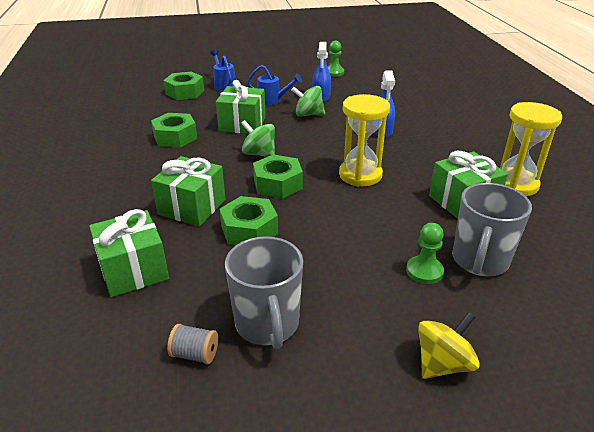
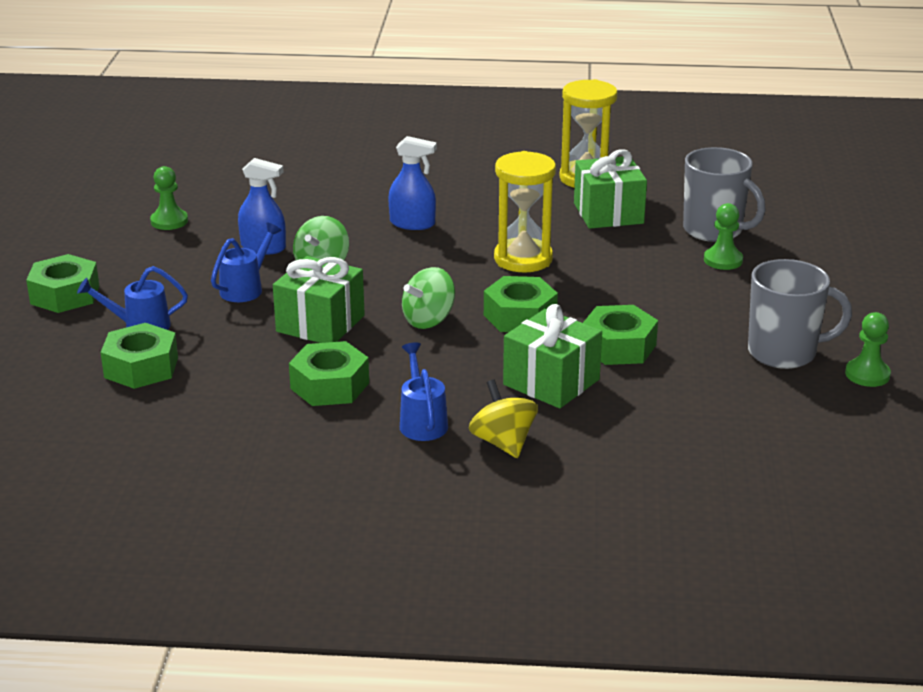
camera: 75 degrees left, 5 degrees down
(133, 270) = (676, 428): green gift -> none
(138, 169) = (422, 422): none -> blue watering can
(195, 354) = (818, 395): grey spool -> none
(241, 392) = (867, 374): none -> green pawn
(247, 67) = (65, 295): none -> green nut
(442, 364) = (845, 279): yellow spinning top -> yellow spinning top (503, 443)

